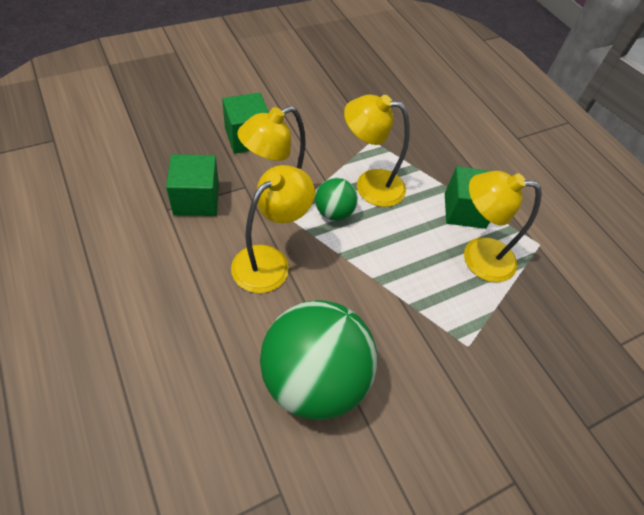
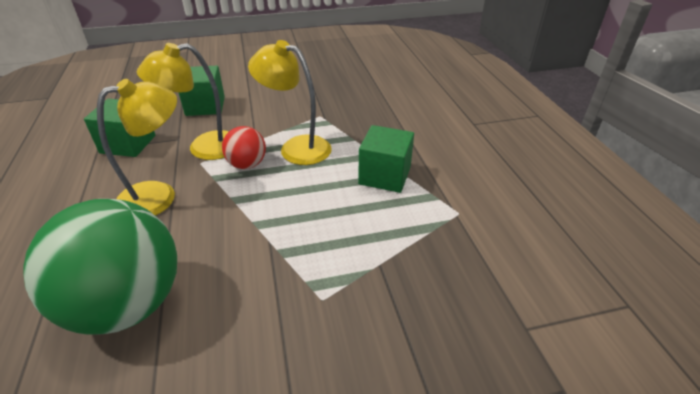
camera: 20 degrees right, 15 degrees down
(334, 212) = (247, 164): green ball -> red ball
(477, 257) = (378, 216): yellow lamp -> none

